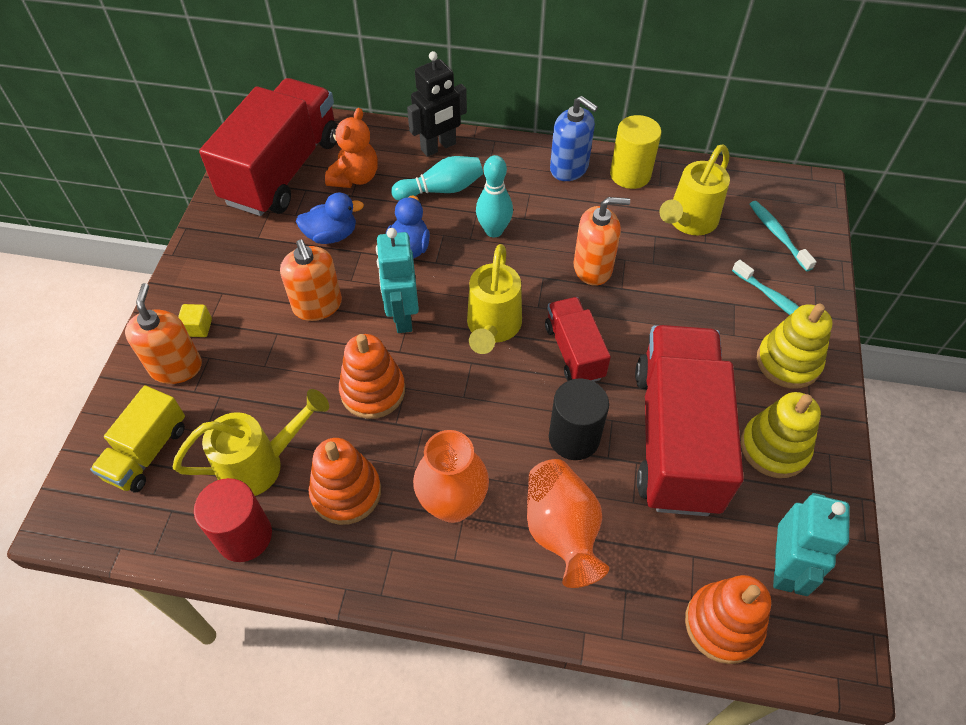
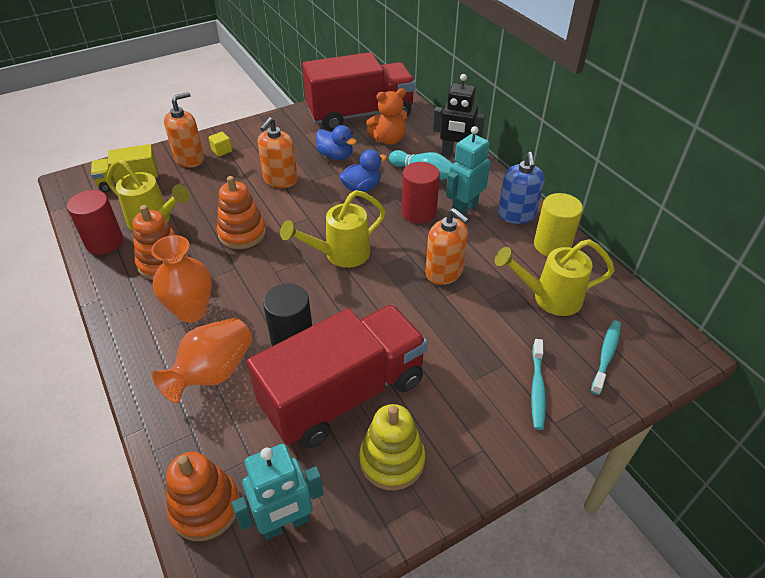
camera: 50 degrees right, 10 degrees down
(402, 316) = (308, 214): turquoise robot -> turquoise robot (464, 209)
(494, 230) = (419, 212): turquoise bowling pin -> red cylinder
(574, 352) = (362, 302): red truck -> none
(788, 362) = (484, 427): yellow stacking toy -> none

